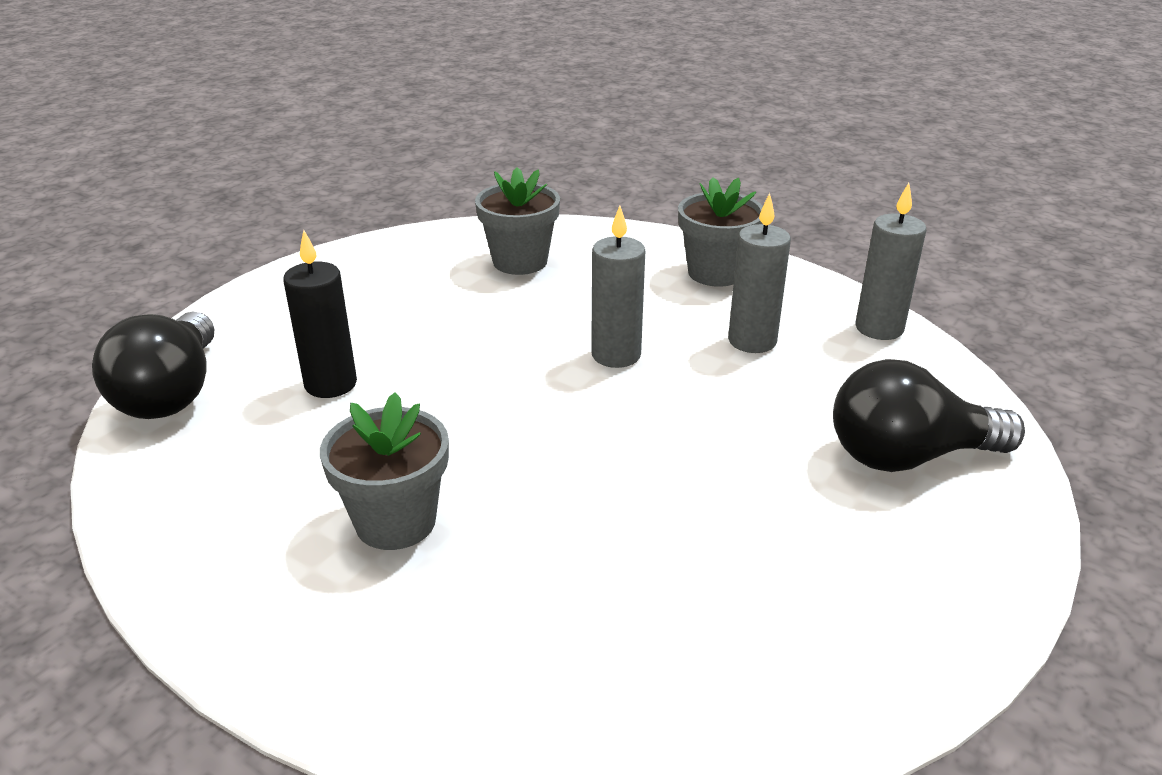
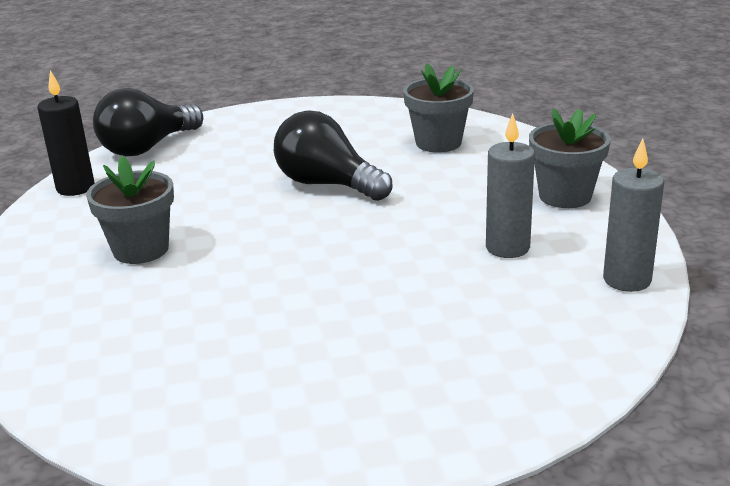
camera: 45 degrees right, 5 degrees down
(331, 384) = (221, 171): black candle -> black candle (75, 188)
(616, 355) = (399, 219): grey candle -> none
(908, 456) = (482, 363): black light bulb -> black light bulb (327, 184)

